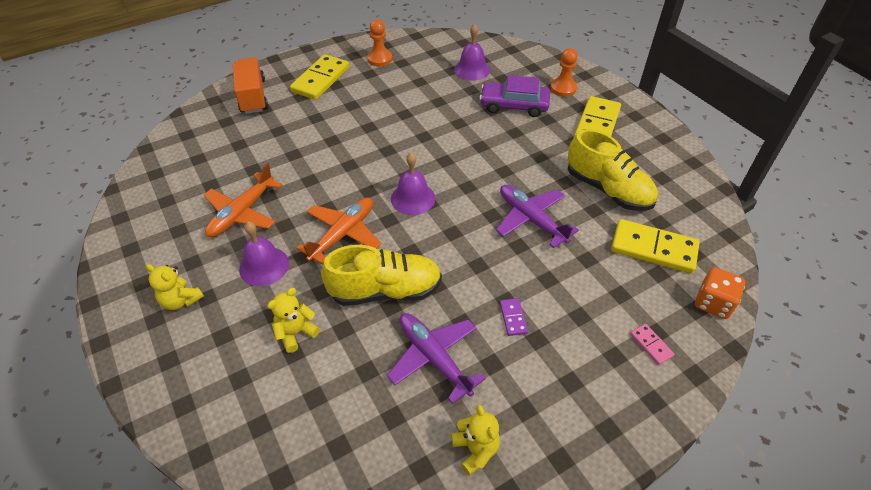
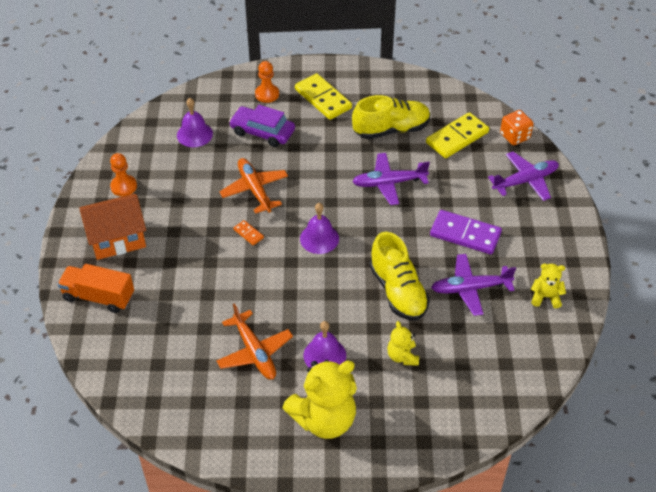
camera: 60 degrees left, 0 degrees up
(181, 300) = (324, 419): yellow teddy bear -> yellow teddy bear, size x2.04
(321, 80) = (117, 239): yellow domino -> orange house
(343, 234) = (326, 295): orange plane -> orange plane (254, 190)
(382, 149) = (248, 233): none -> orange domino
(385, 290) = (398, 291): yellow shoe -> yellow shoe turned 135 degrees clockwise
(513, 318) = (465, 234): purple domino -> purple domino, size x2.18
(514, 105) = (262, 132): purple car -> purple car turned 75 degrees clockwise
(651, 345) = (525, 181): pink domino -> purple plane

